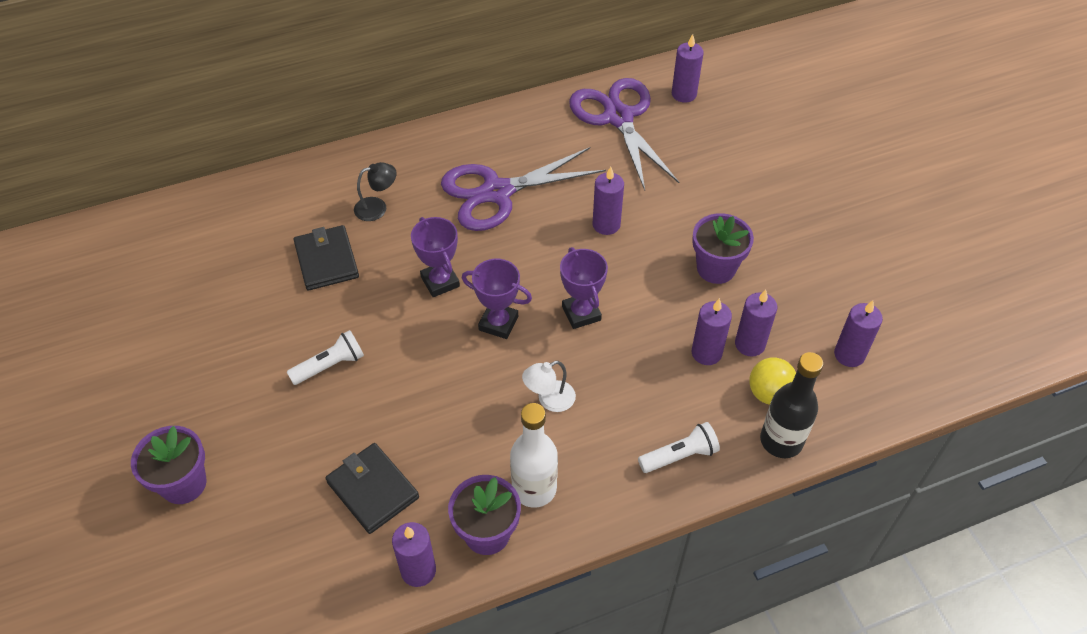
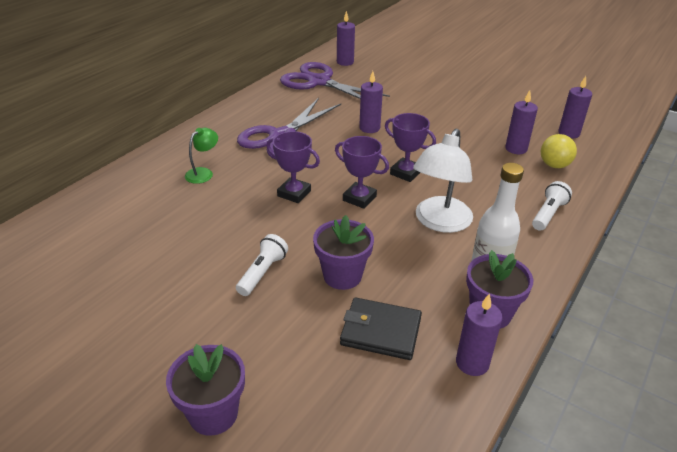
camera: 35 degrees left, 15 degrees down
(326, 260) = (194, 215): black wallet -> none
(377, 207) = (203, 173): black lamp -> green lamp
(498, 323) = (359, 198): purple trophy -> purple trophy turned 45 degrees clockwise
(549, 400) = (439, 222): white lamp -> white lamp, size x1.92
(706, 353) = (499, 162): purple candle -> none
(716, 268) = (455, 124): purple flower pot -> purple flower pot (342, 276)
(781, 441) = (588, 183): black bottle -> none

